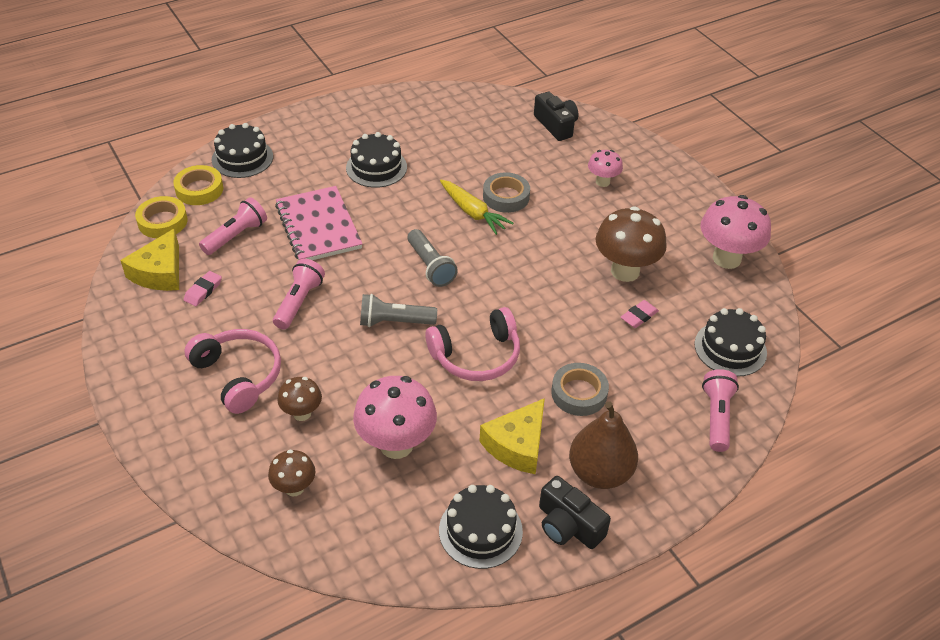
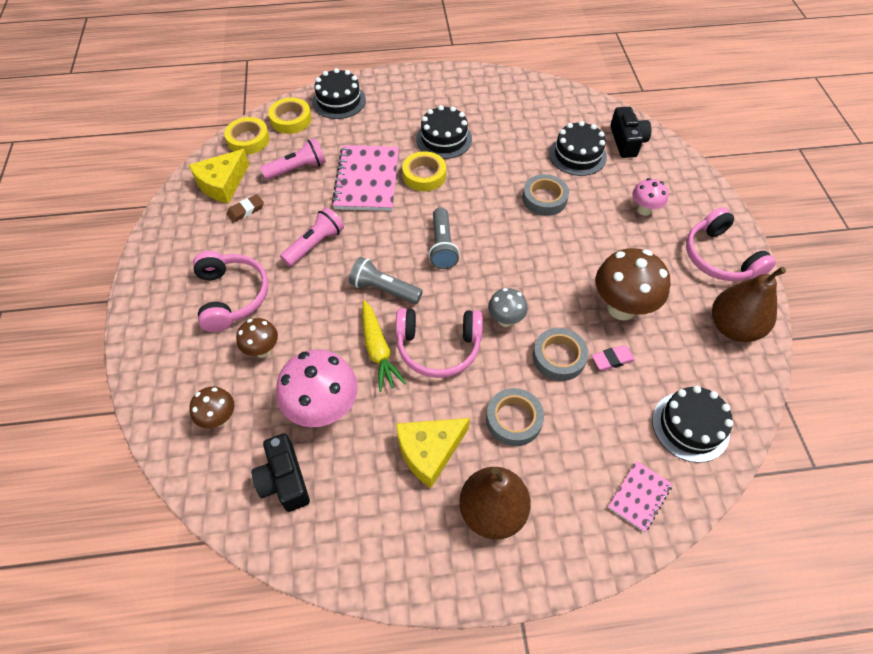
camera: 25 degrees right, 10 degrees up
(203, 291) = (246, 210): pink eraser -> brown eraser
(375, 206) = (424, 175): none -> yellow tape
(472, 212) = (506, 205): yellow carrot -> yellow carrot (378, 350)
(480, 530) = (352, 526): black cake -> black cake (577, 155)
(526, 313) = (505, 320): none -> grey mushroom
(568, 525) = (434, 555): black camera -> black camera (284, 480)
(591, 329) = (559, 357): none -> grey tape
(688, 204) = (720, 257): none -> pink headphones
(716, 417) = (639, 496): pink flashlight -> pink notebook
(726, 258) = (733, 327): pink mushroom -> brown pear

